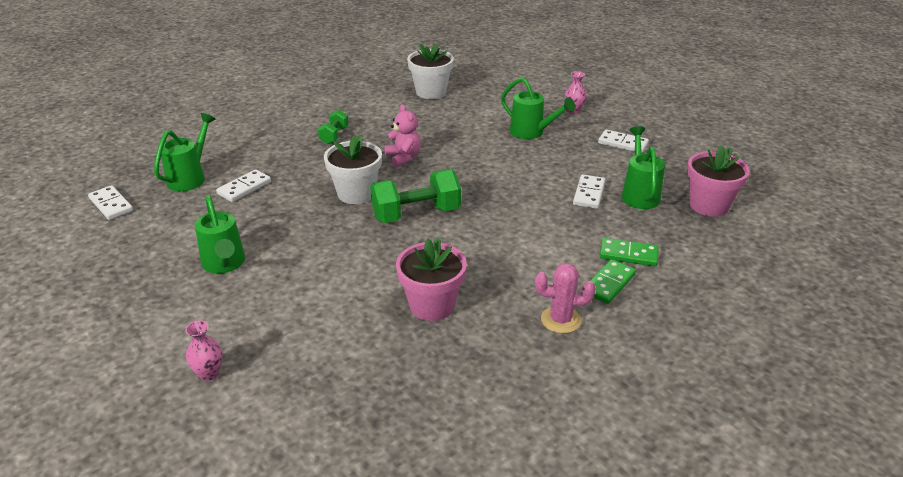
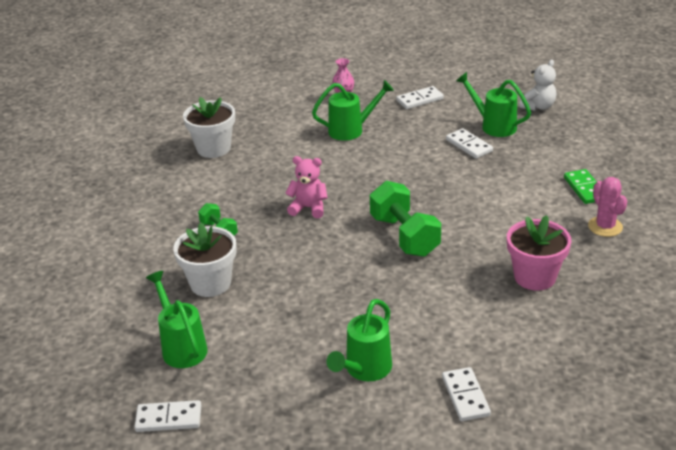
camera: 50 degrees left, 0 degrees up
(209, 373) = (515, 426): pink vase -> none
(224, 264) = (365, 370): green watering can -> green watering can turned 105 degrees clockwise
(244, 188) = (246, 317): white domino -> white domino (465, 396)
(356, 193) = (336, 255): white flower pot -> white flower pot (210, 283)
(416, 214) = (404, 236): green dumbbell -> green dumbbell turned 45 degrees counterclockwise
(561, 320) = (605, 227): pink cactus -> pink cactus turned 60 degrees counterclockwise
(628, 254) = (560, 165): green domino -> none
(709, 205) = (538, 106): pink flower pot -> white teddy bear

